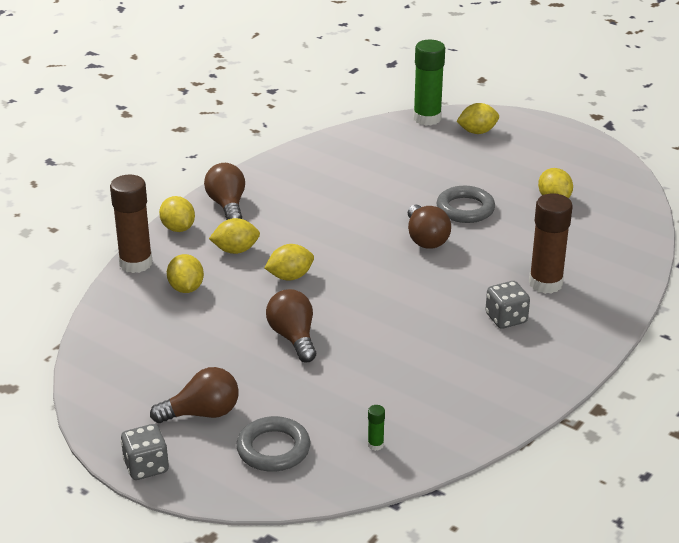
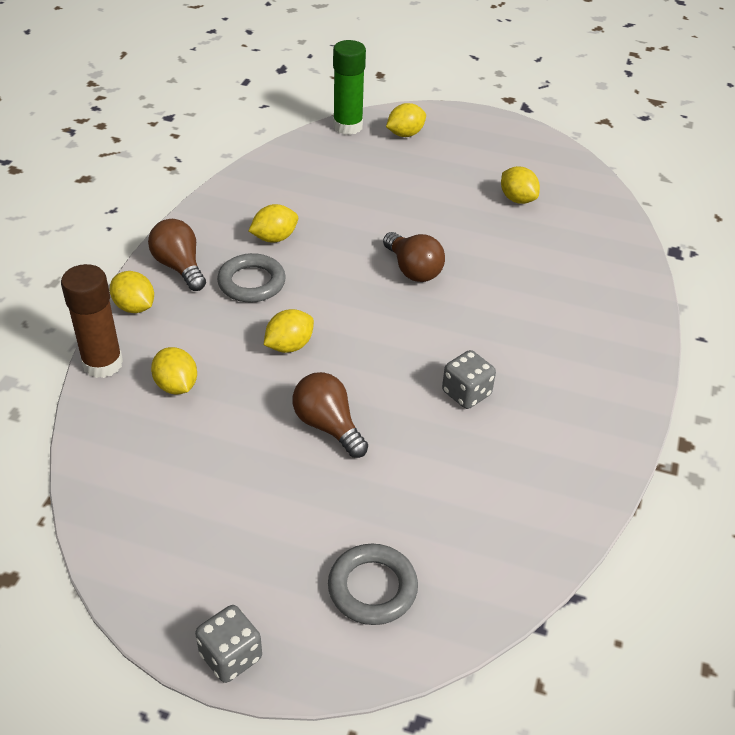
camera: 20 degrees left, 10 degrees up
(202, 413) = (267, 558): brown light bulb -> none
(235, 250) = (213, 323): yellow lemon -> yellow lemon (274, 238)
(375, 445) = (484, 551): green glue stick -> none
(465, 209) = (436, 226): grey ring -> grey ring (251, 283)
(506, 318) = (541, 352): grey dice -> grey dice (466, 393)
(545, 283) = (558, 300): brown glue stick -> none

